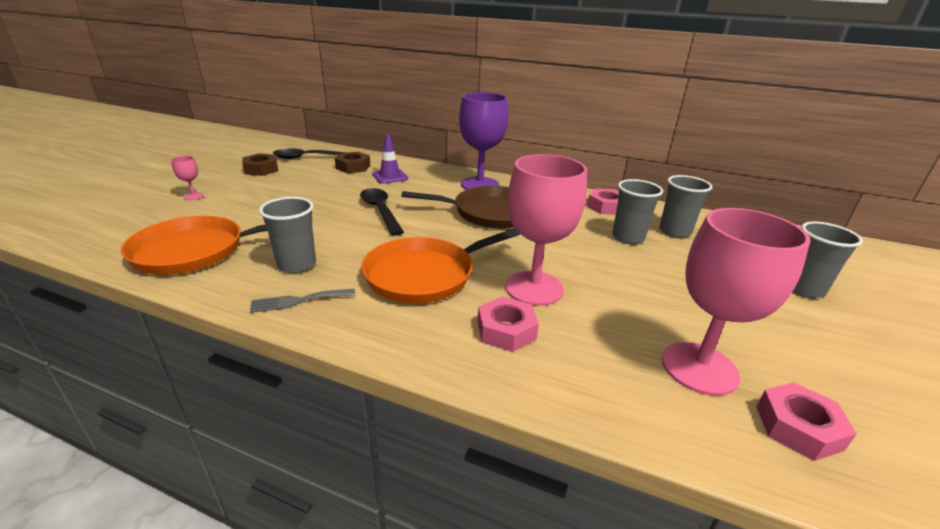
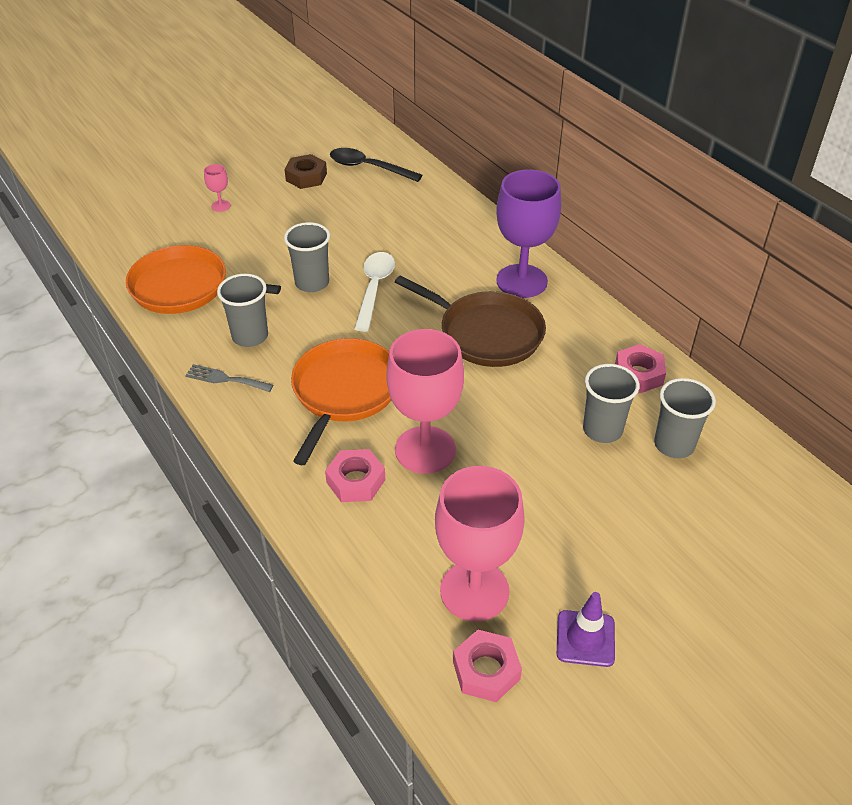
camera: 35 degrees right, 15 degrees up
(353, 167) = (404, 201): brown nut -> none
(380, 211) = (374, 289): black spoon -> white spoon
(390, 176) = (430, 232): purple traffic cone -> purple traffic cone (585, 638)
(425, 274) = (344, 392): orange pan -> orange pan turned 105 degrees clockwise
(803, 289) = (712, 578): grey cup -> grey cup (312, 283)

